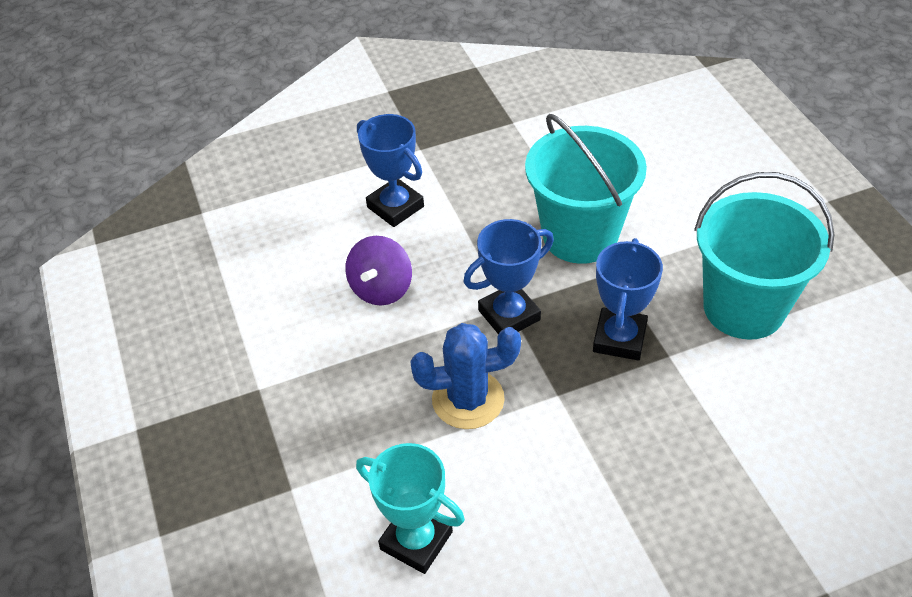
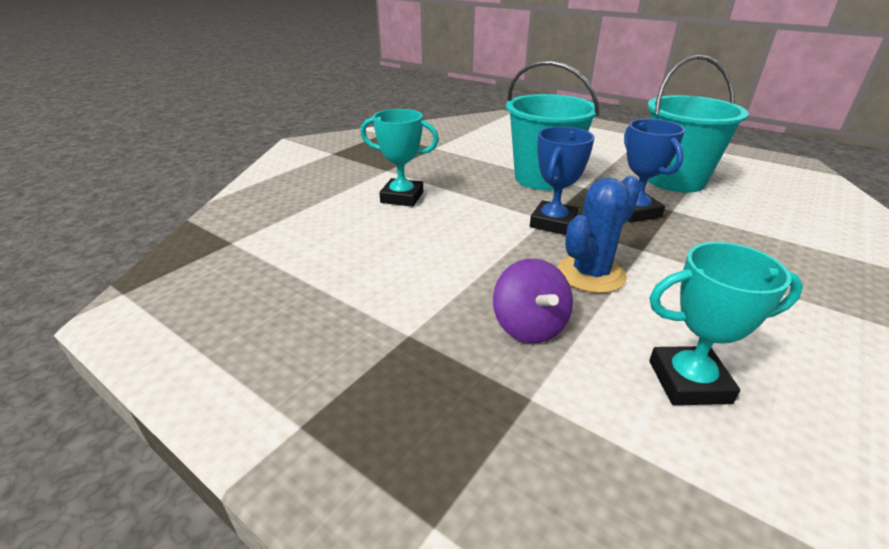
camera: 35 degrees left, 15 degrees down
(381, 289) = (444, 238): purple spinning top -> purple spinning top (529, 326)
(395, 207) = (402, 197): blue trophy -> turquoise trophy

